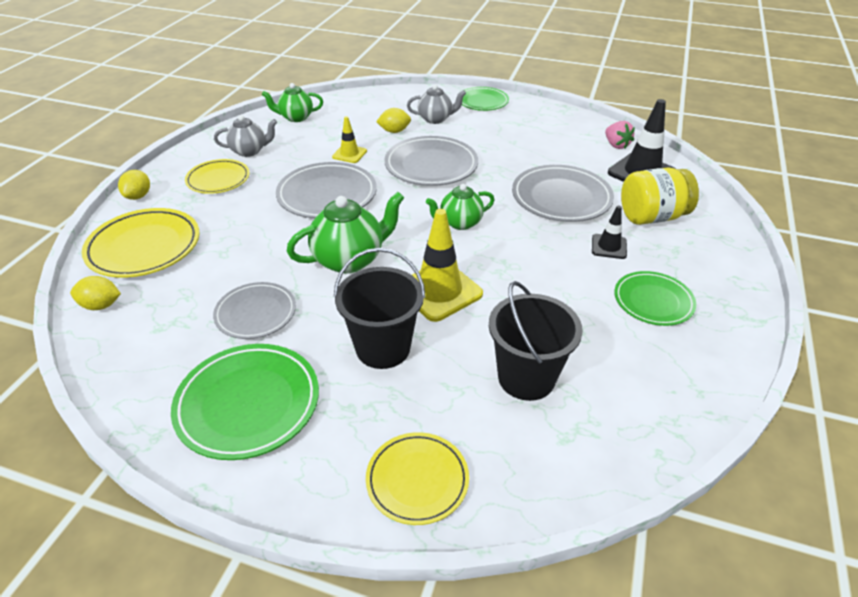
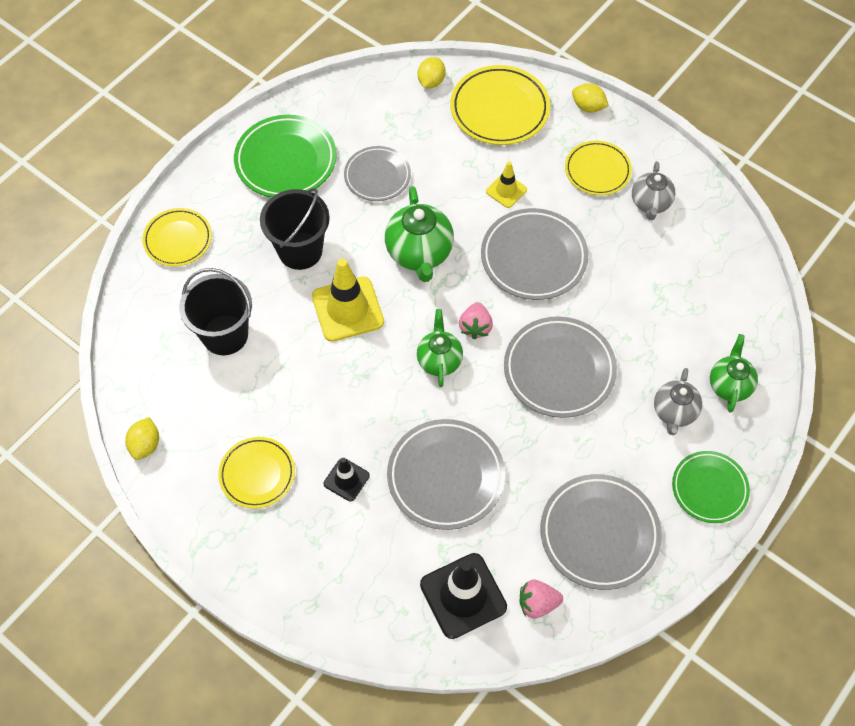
camera: 110 degrees right, 20 degrees up
(296, 117) = (722, 260): green teapot -> green teapot (729, 385)
(349, 154) = (613, 296): yellow traffic cone -> yellow traffic cone (506, 190)
(394, 131) = (655, 356): yellow lemon -> yellow lemon (145, 445)
(415, 211) = (475, 327): none -> pink strawberry
(547, 132) = (599, 534): none -> grey plate
(652, 217) = (376, 552): yellow jar -> none
(653, 301) = (257, 474): green plate -> yellow plate

